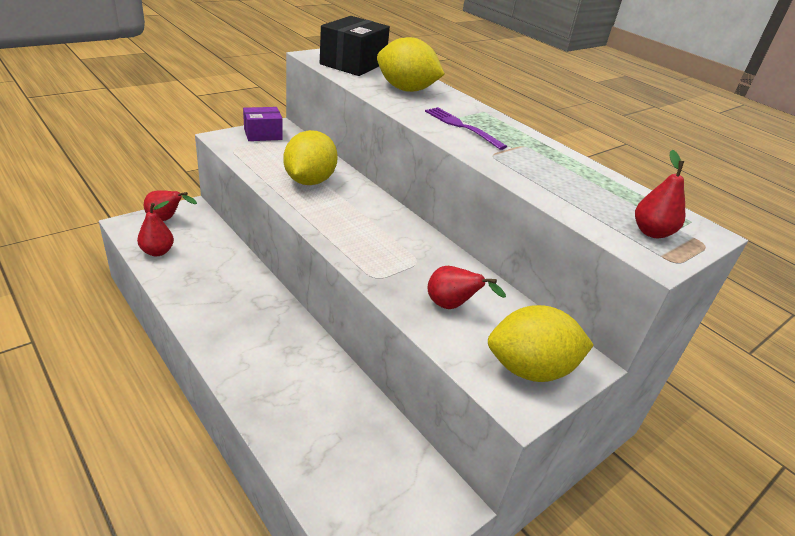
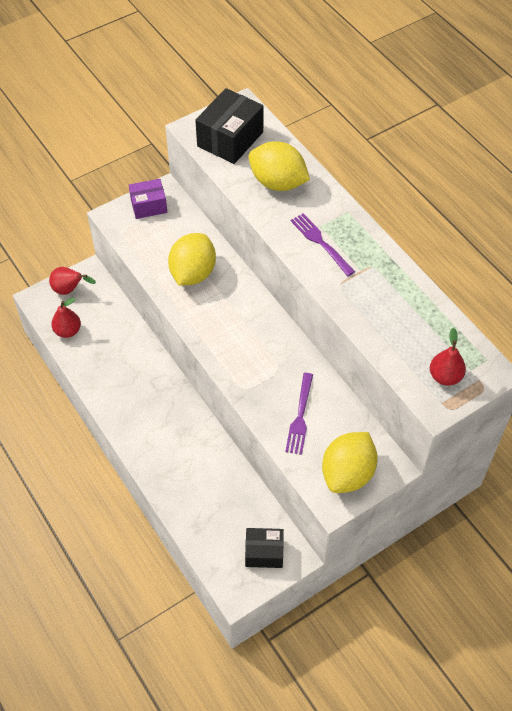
camera: 10 degrees right, 20 degrees up
(408, 499) = (264, 552): none -> black box
(452, 306) = (300, 416): red pear -> purple fork
(530, 369) = (347, 474): yellow lemon -> yellow lemon turned 60 degrees counterclockwise

